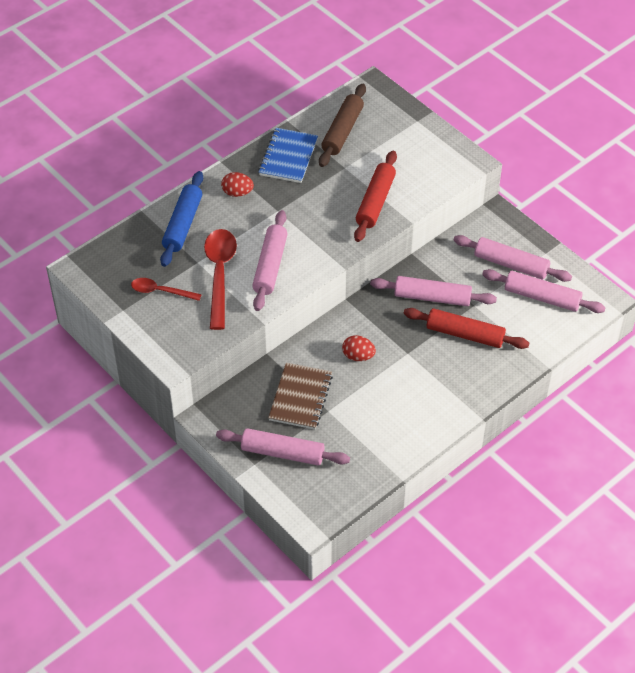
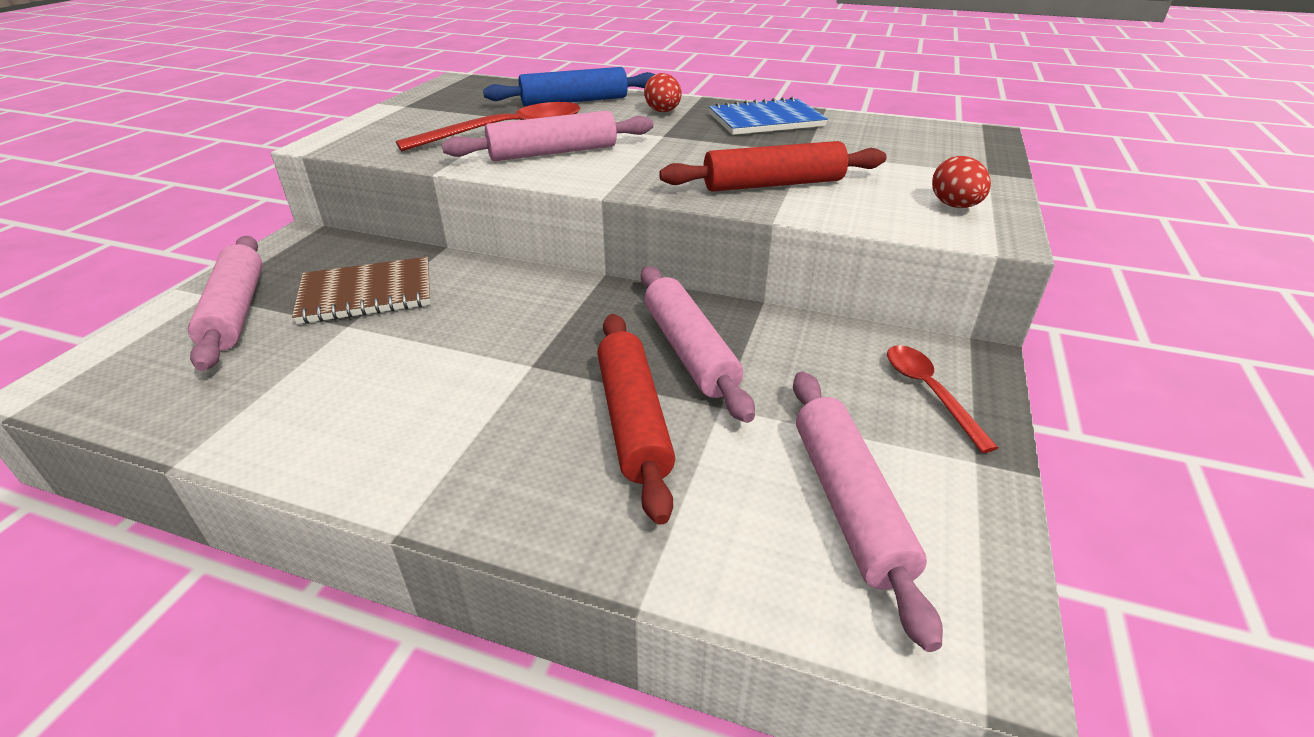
camera: 60 degrees right, 15 degrees down
(161, 291) = (450, 113): red spoon -> red spoon (929, 392)
(342, 131) = (868, 136): brown rolling pin -> none
(358, 356) = (489, 318): red egg -> red egg (954, 206)
(511, 264) = (879, 420): pink rolling pin -> none

